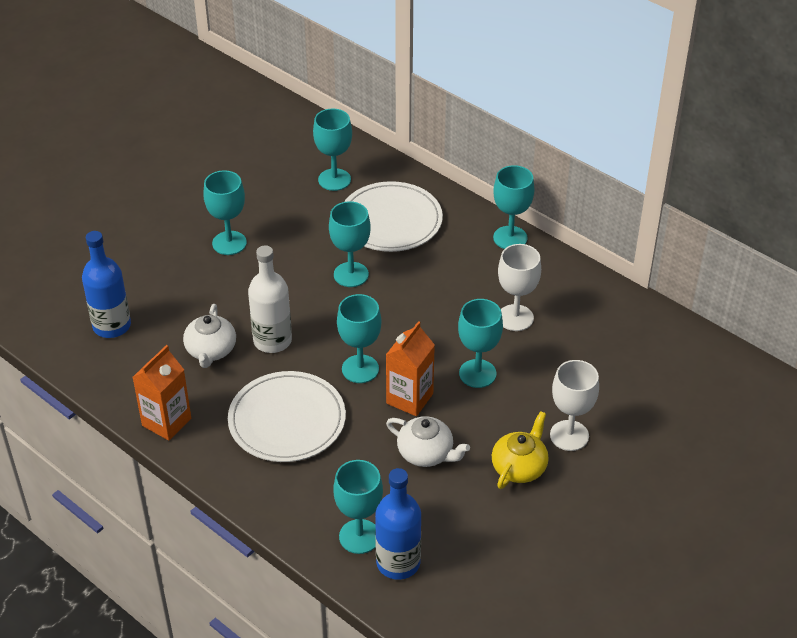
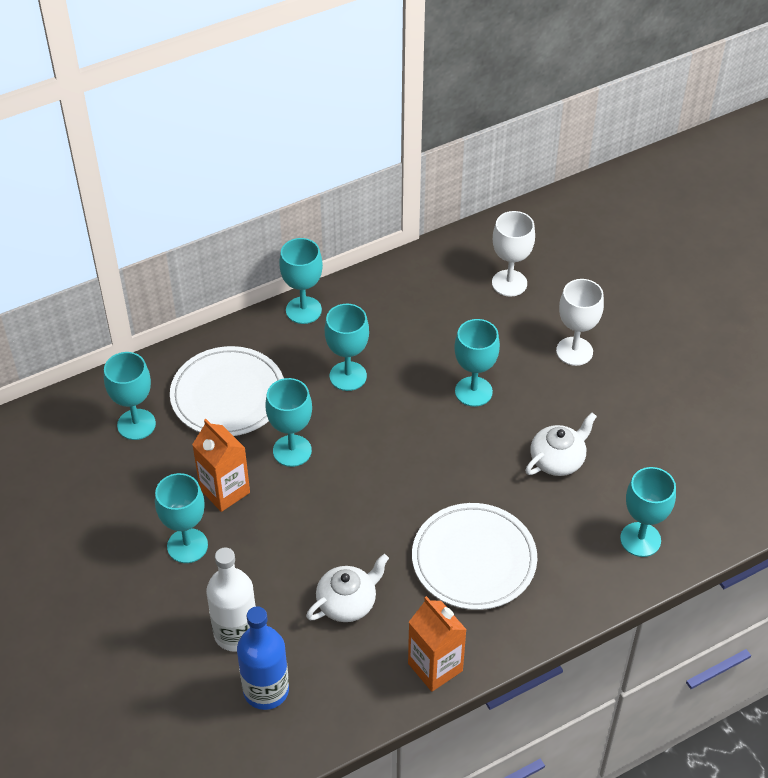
camera: 70 degrees left, 5 degrees up
(211, 350) = (347, 602): white teapot -> white teapot turned 60 degrees counterclockwise
(272, 340) = (357, 543): white bottle -> white bottle (236, 633)
(360, 369) = (429, 480): turquoise goblet -> turquoise goblet (348, 376)
(398, 563) = (679, 518): blue bottle -> none
(409, 398) = (484, 452): orange carton -> orange carton (225, 491)
(515, 318) = (414, 341): white goblet -> white goblet (509, 283)
(519, 467) = (598, 397): yellow teapot -> none

